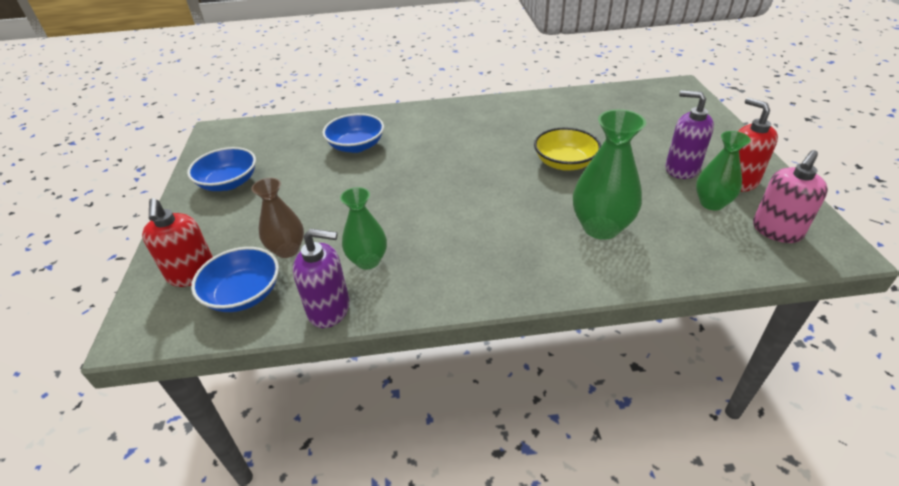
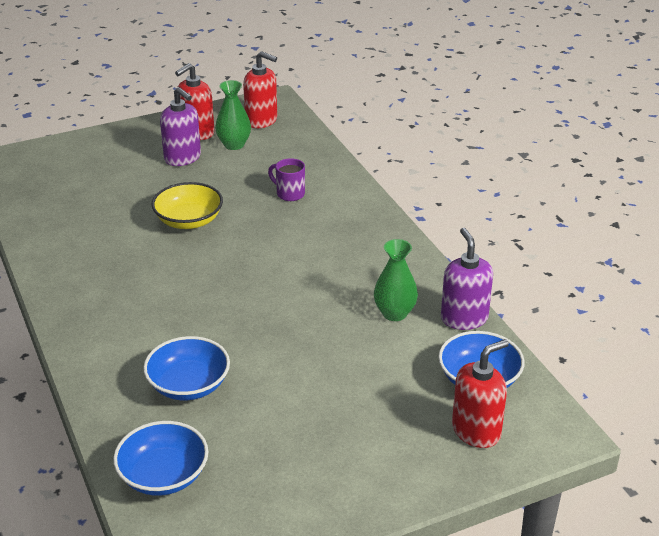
camera: 110 degrees left, 5 degrees down
(228, 183) = (311, 481): blue bowl -> blue bowl (163, 475)
(287, 250) = (406, 373): brown vase -> none
(601, 227) = (289, 194): green vase -> purple mug
(681, 169) = (183, 158): purple soap dispenser -> purple soap dispenser turned 60 degrees counterclockwise
(776, 231) = (261, 120): pink soap dispenser -> red soap dispenser

